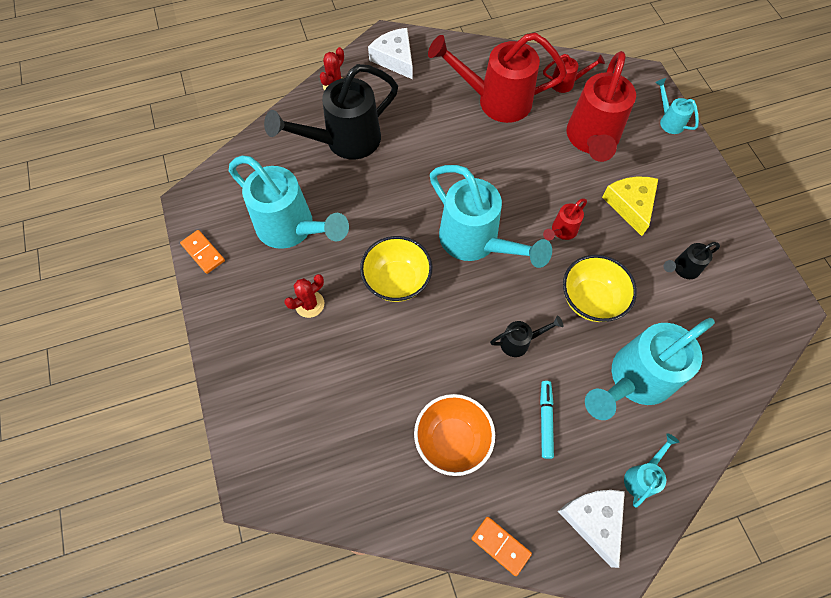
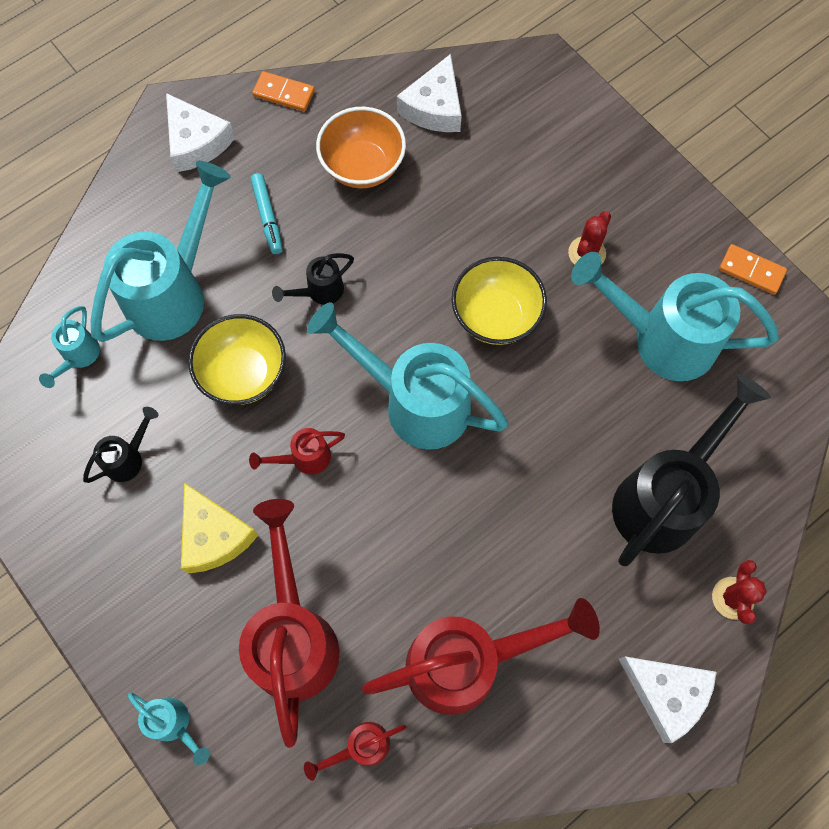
camera: 160 degrees right, 5 degrees up
(370, 477) = (434, 107): none -> white cheese
(561, 231) = (304, 458): red watering can -> red watering can turned 135 degrees counterclockwise
(642, 476) = (151, 196): turquoise watering can -> turquoise watering can (78, 357)

